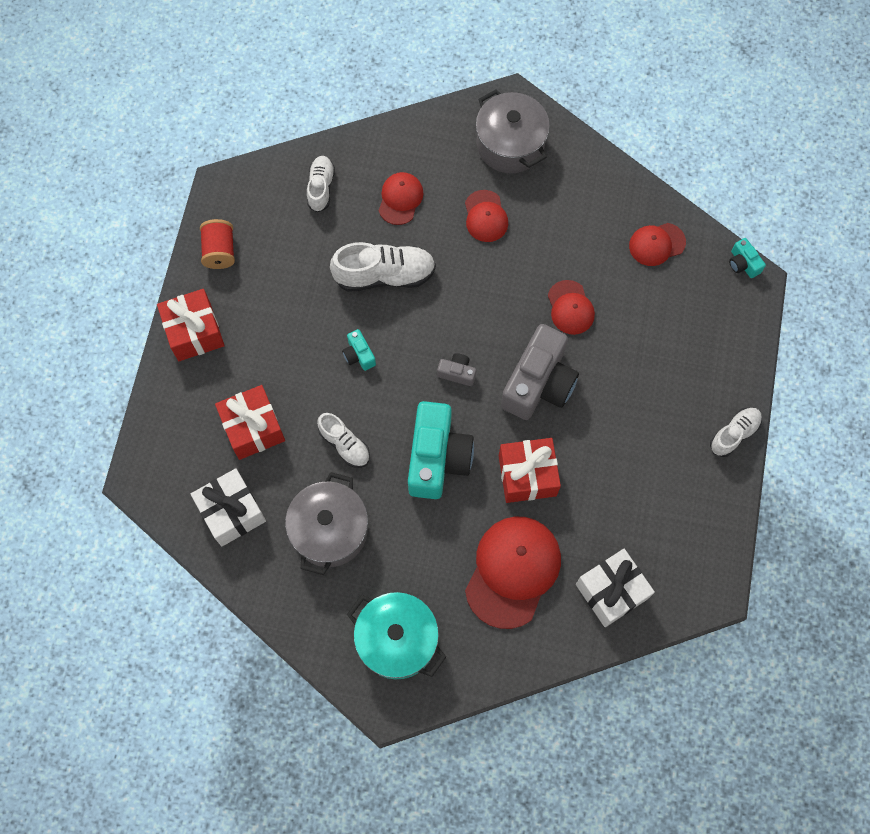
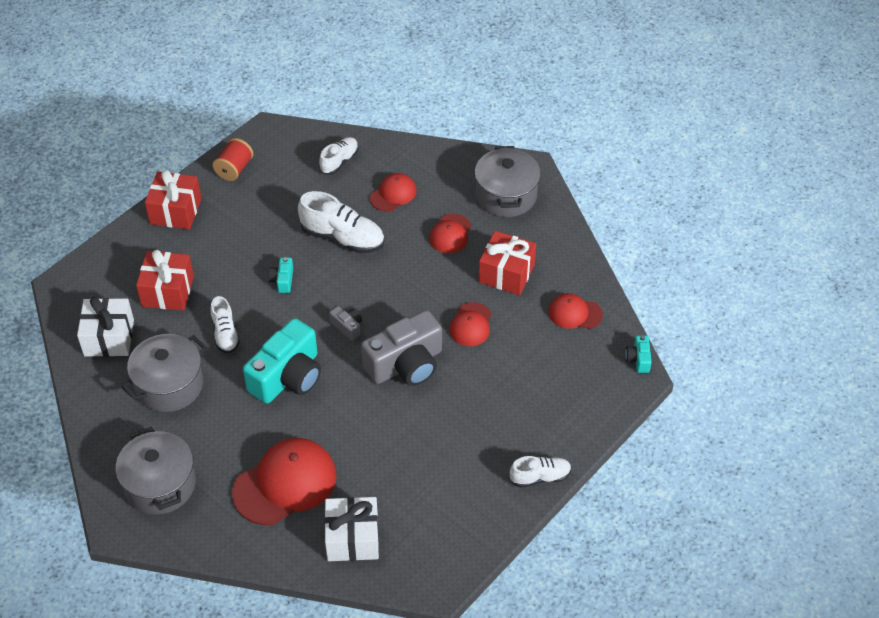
camera: 30 degrees right, 20 degrees down
(397, 640) = (160, 485): turquoise pot -> grey pot
(527, 475) = (348, 423): red gift -> red gift (506, 273)

